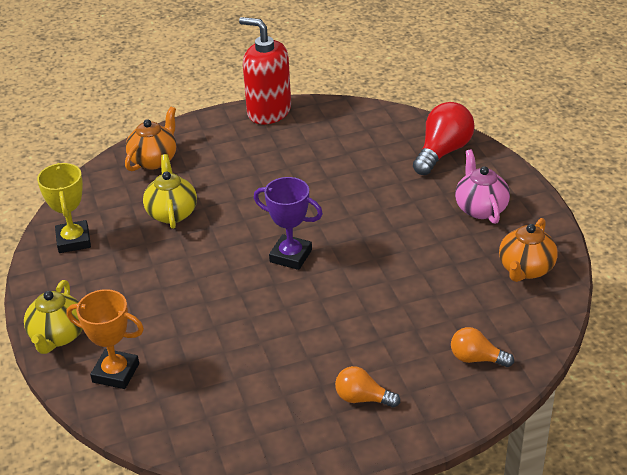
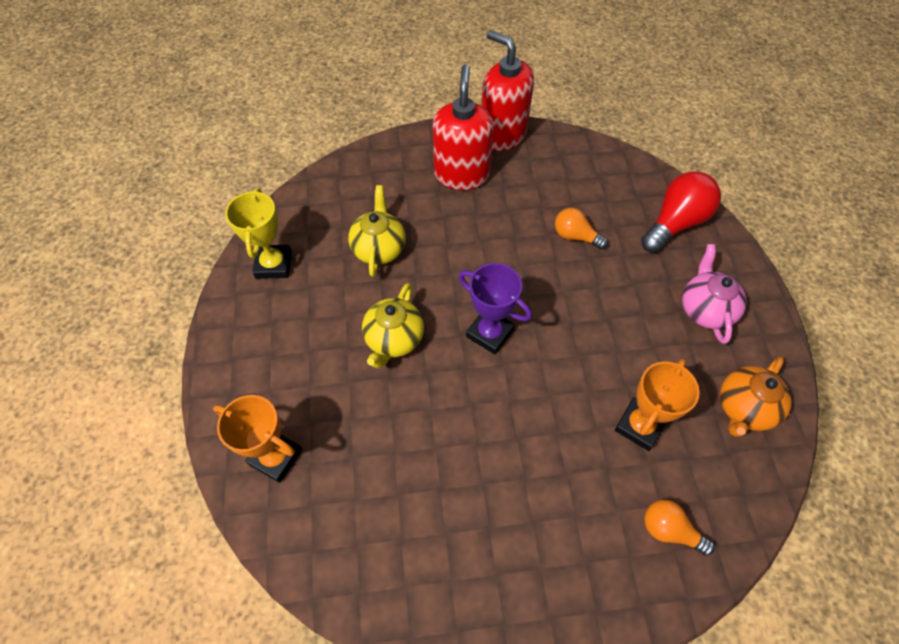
camera: 10 degrees right, 20 degrees up
(58, 336) = (229, 391): yellow teapot -> yellow teapot (394, 339)
(154, 160) = (375, 175): orange teapot -> none
(237, 147) = (461, 174): none -> red soap dispenser
(363, 398) = (531, 559): orange light bulb -> orange light bulb (575, 236)
(437, 296) = (639, 426): none -> orange trophy

